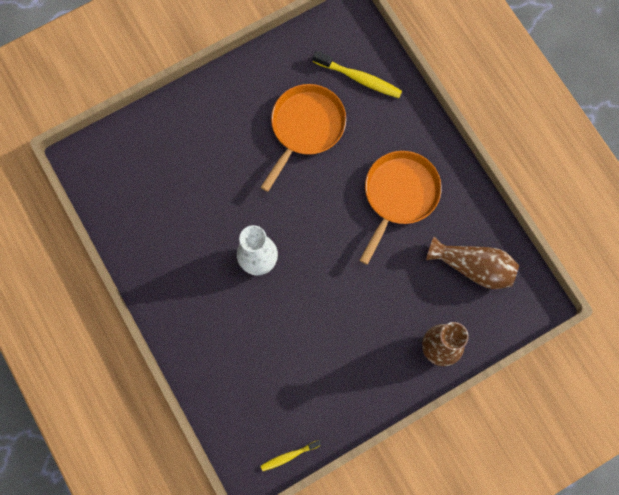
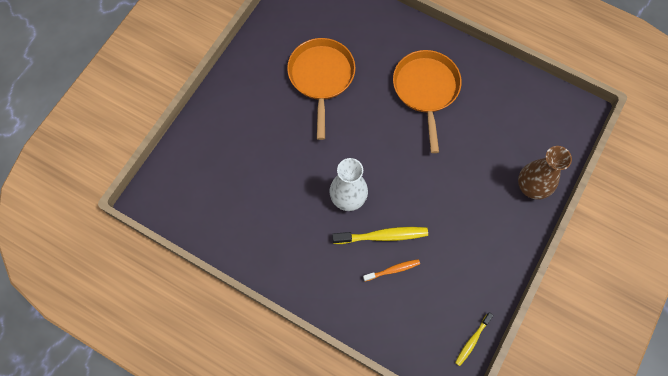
camera: 30 degrees left, 5 degrees down
(257, 350) = (393, 270): none -> orange toothbrush
(359, 78) = (339, 20): yellow toothbrush -> yellow toothbrush (382, 236)
(473, 267) = (516, 112): brown vase -> none

